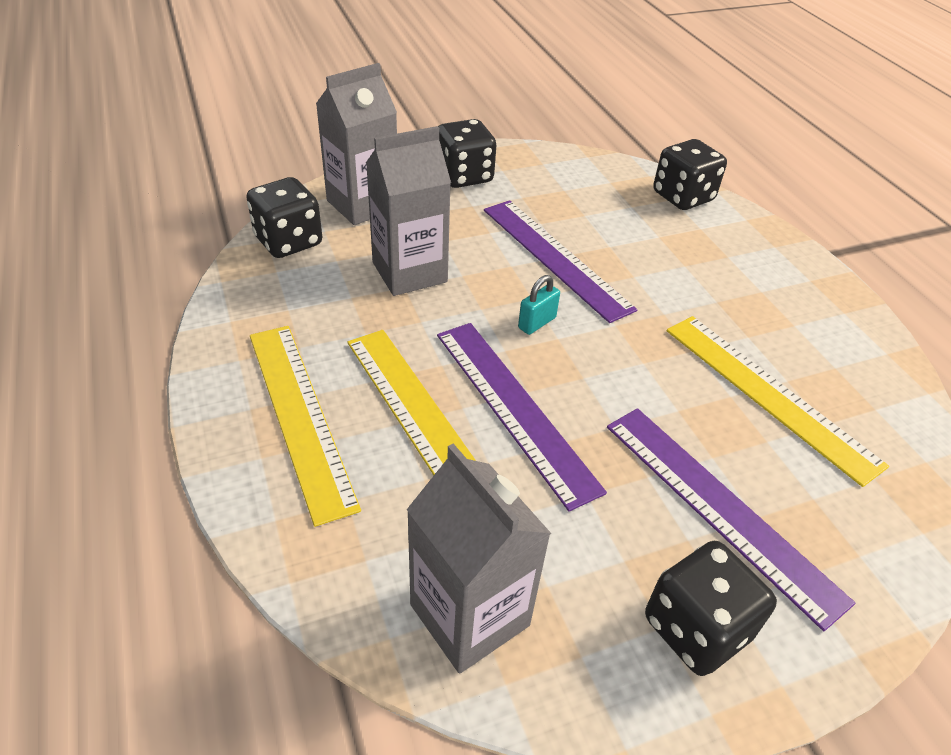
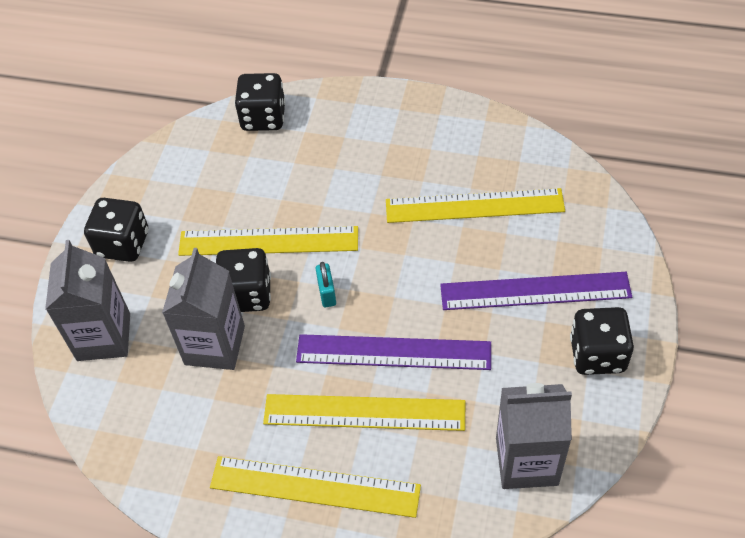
camera: 50 degrees left, 10 degrees up
(288, 241) = (112, 414): black dice -> black dice (247, 294)
(555, 257) = (268, 241): purple ruler -> yellow ruler

